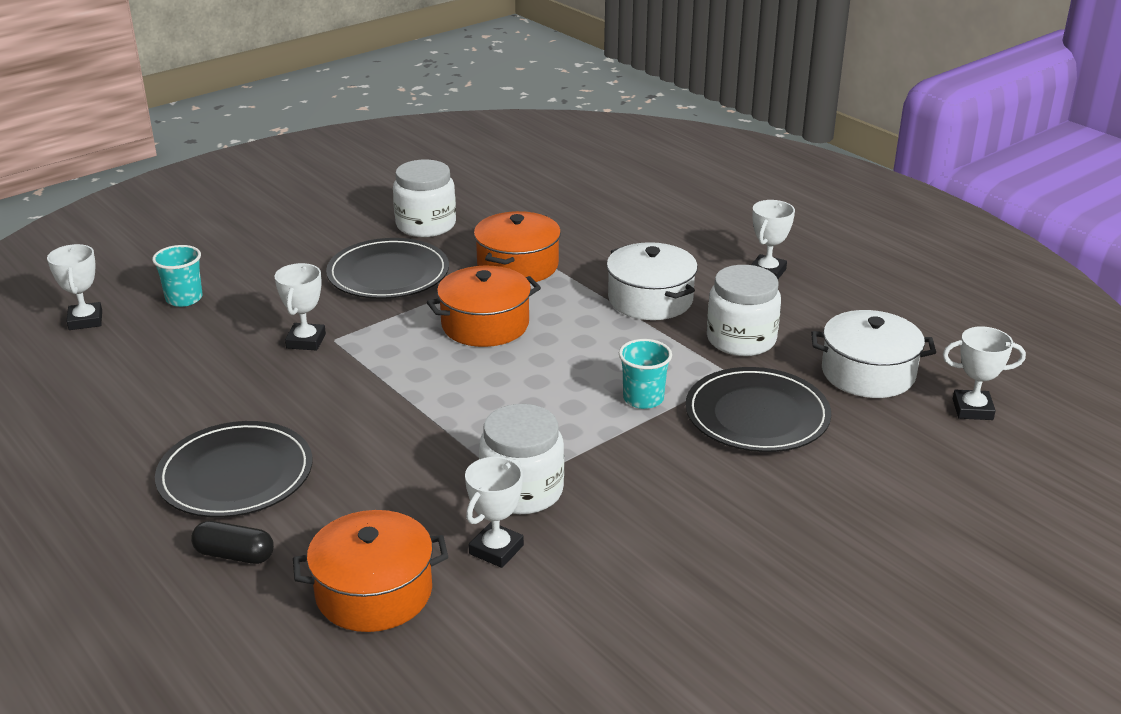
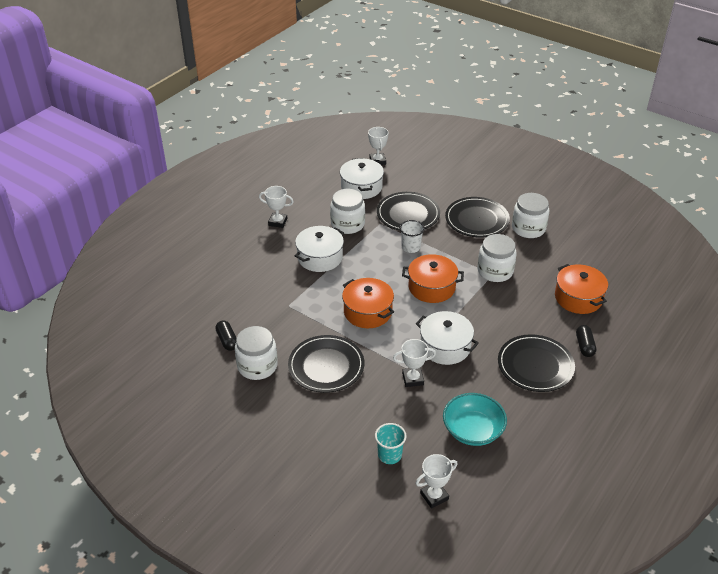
camera: 105 degrees left, 10 degrees up
(160, 375) = (473, 430): none -> turquoise bowl
(353, 385) = (445, 347): none -> white pot
(491, 209) = (227, 340): none -> black capsule
(496, 550) = (534, 271): white trophy -> none
(517, 266) = (299, 313): orange pot -> orange pot (431, 287)
(643, 399) = (411, 247): turquoise cup -> white cup
(653, 583) = (528, 228): none -> white jar
(712, 507) = (477, 219): none -> black plate

